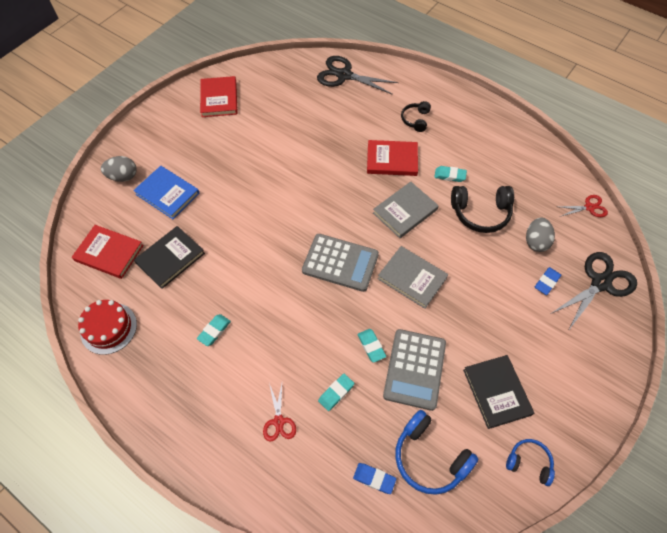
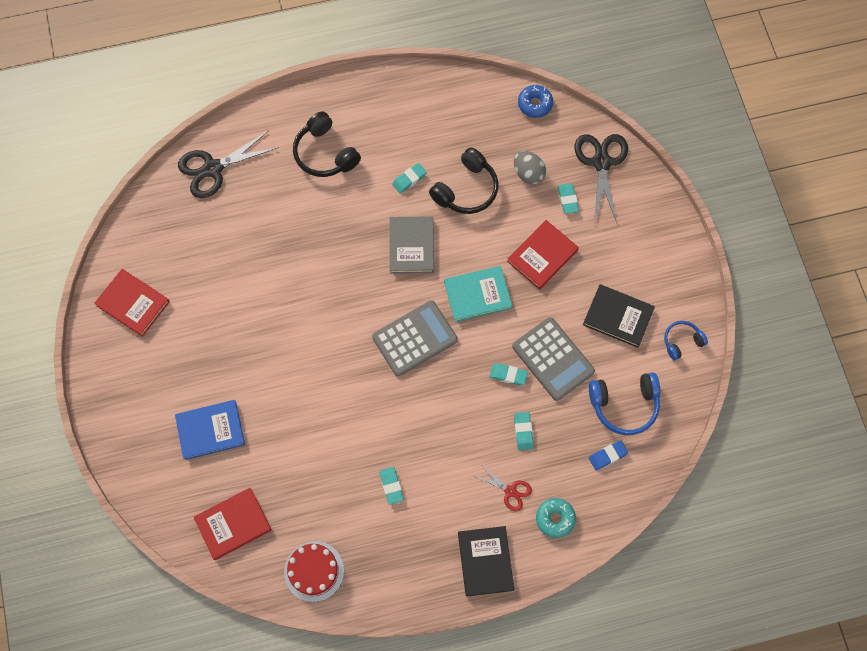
camera: 50 degrees left, 10 degrees up
(123, 177) = (152, 457): grey egg -> none
(170, 258) = (286, 474): black book -> black book (485, 561)
(283, 477) = (555, 519): none -> turquoise donut
(392, 160) = (350, 211): red book -> red book (542, 256)
(412, 278) = (477, 295): grey book -> turquoise book
(415, 120) = (325, 153): black headphones -> black headphones, size x1.70
(546, 282) = (567, 200): blue eraser -> turquoise eraser
(589, 207) = (535, 104): red scissors -> blue donut

